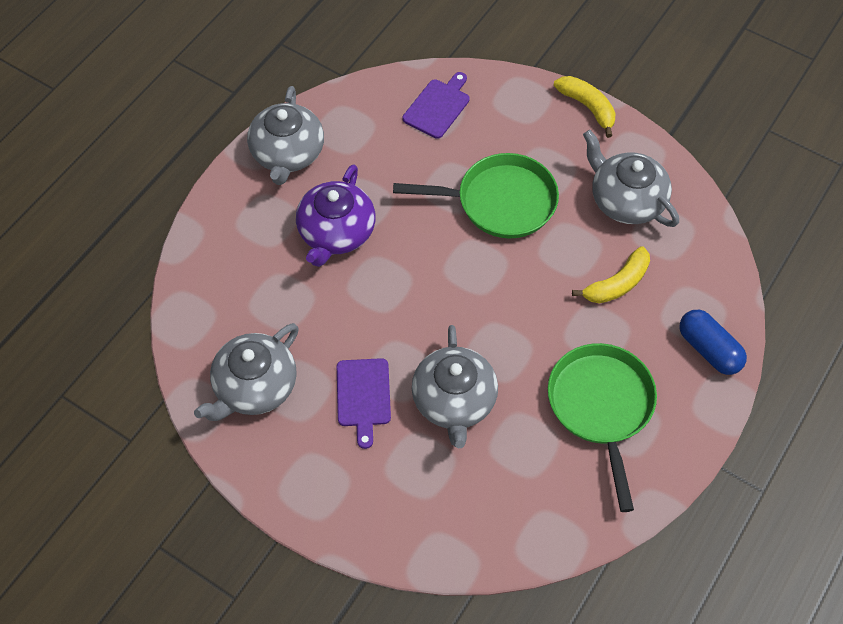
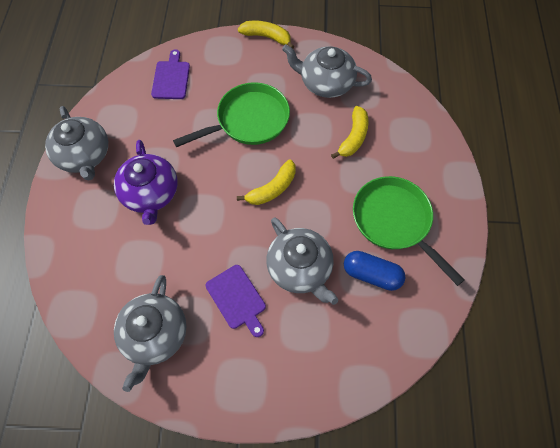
camera: 30 degrees left, 5 degrees up
(478, 296) = (272, 189): none -> yellow banana
(709, 349) = (433, 151): blue capsule -> blue capsule (371, 274)

